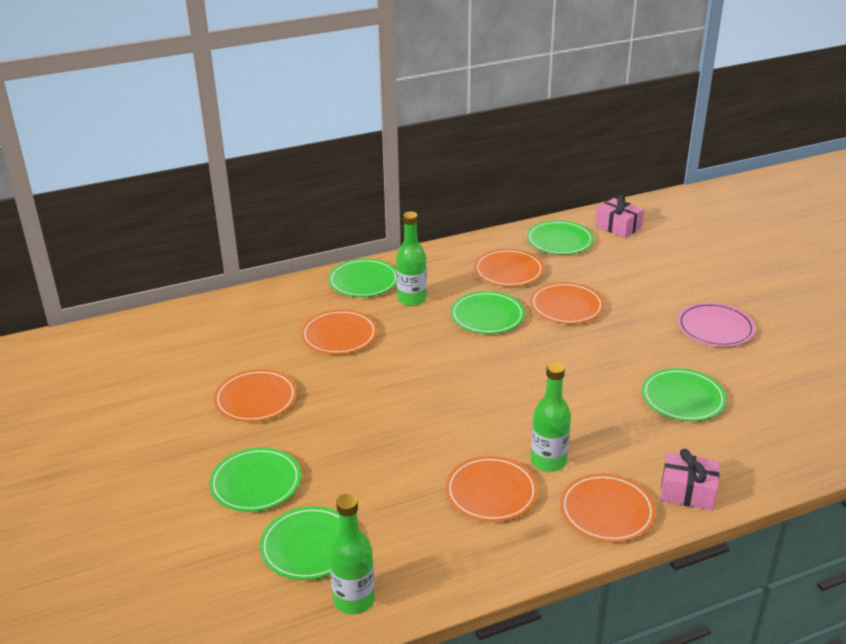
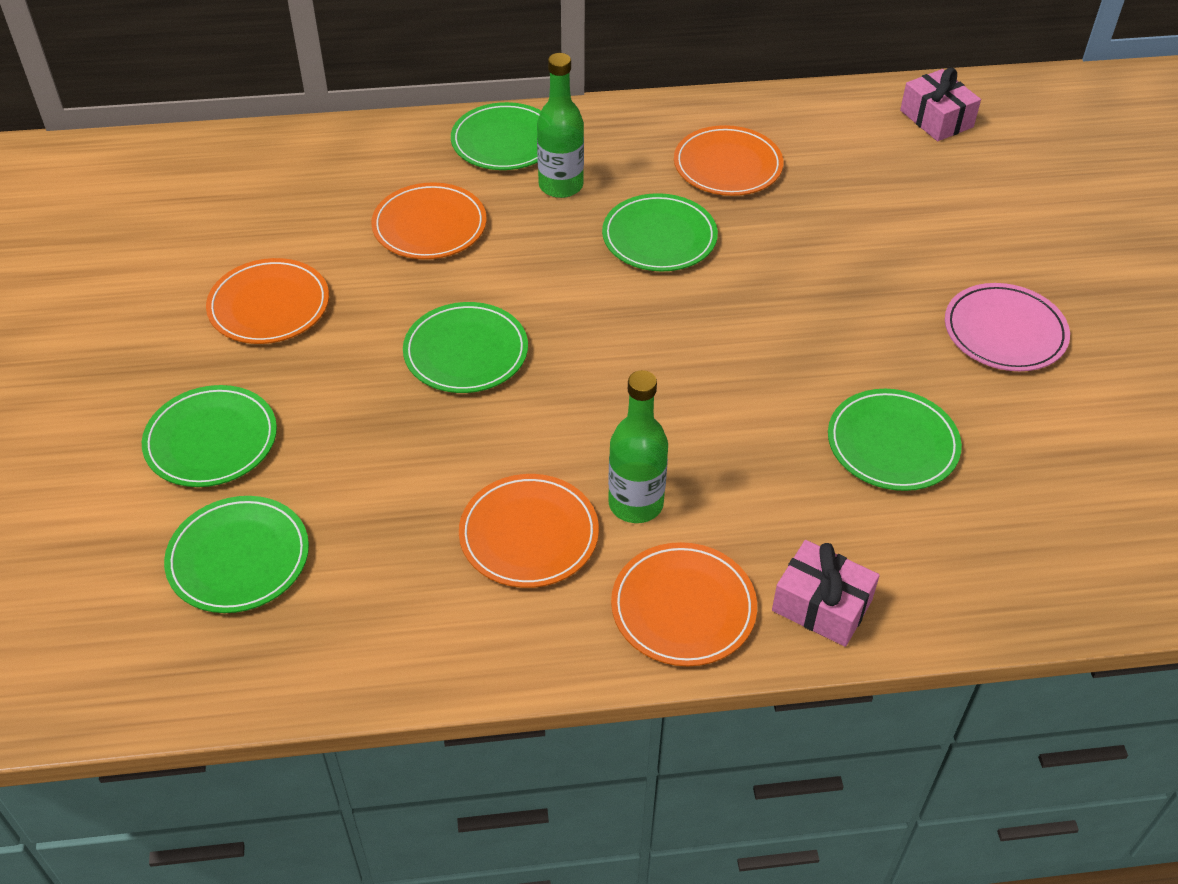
camera: 15 degrees right, 15 degrees up
(354, 600) = (261, 657): green bottle -> none
(559, 241) = (831, 127): green plate -> green plate (466, 352)
(566, 306) = (787, 245): orange plate -> none

